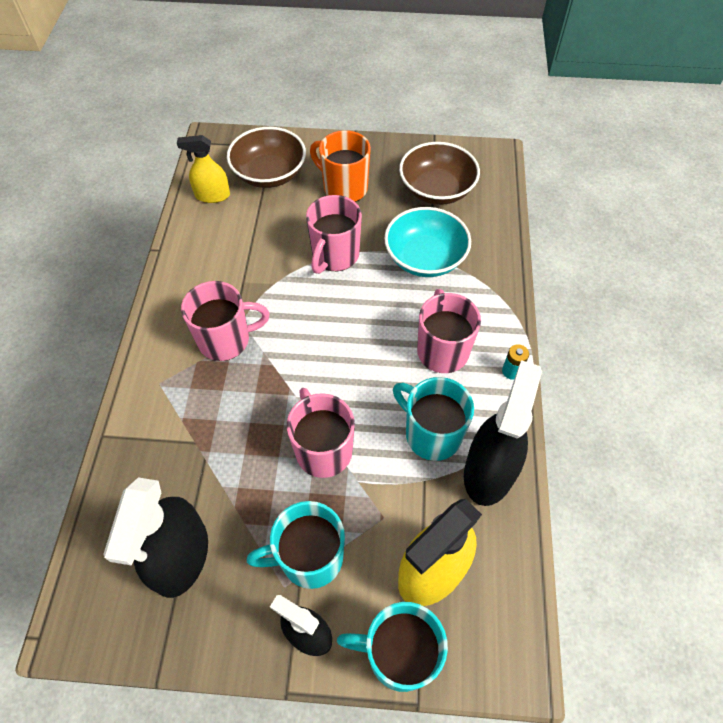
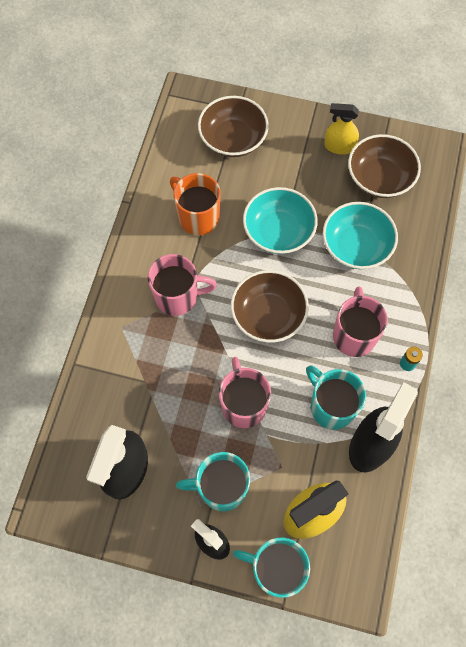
camera: 10 degrees right, 10 degrees up
(212, 195) = (180, 154): yellow spray bottle -> yellow spray bottle (339, 146)
(334, 255) = (278, 231): pink mug -> turquoise bowl
(337, 344) = (268, 315): none -> brown bowl
(344, 188) = (297, 164): orange mug -> orange mug (197, 217)

